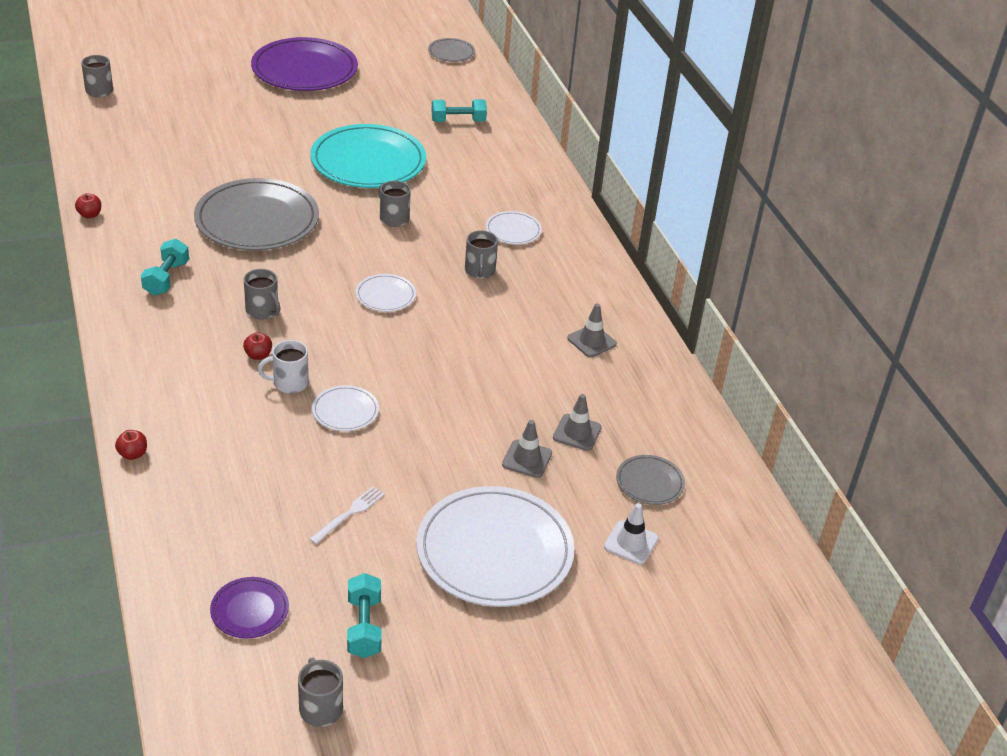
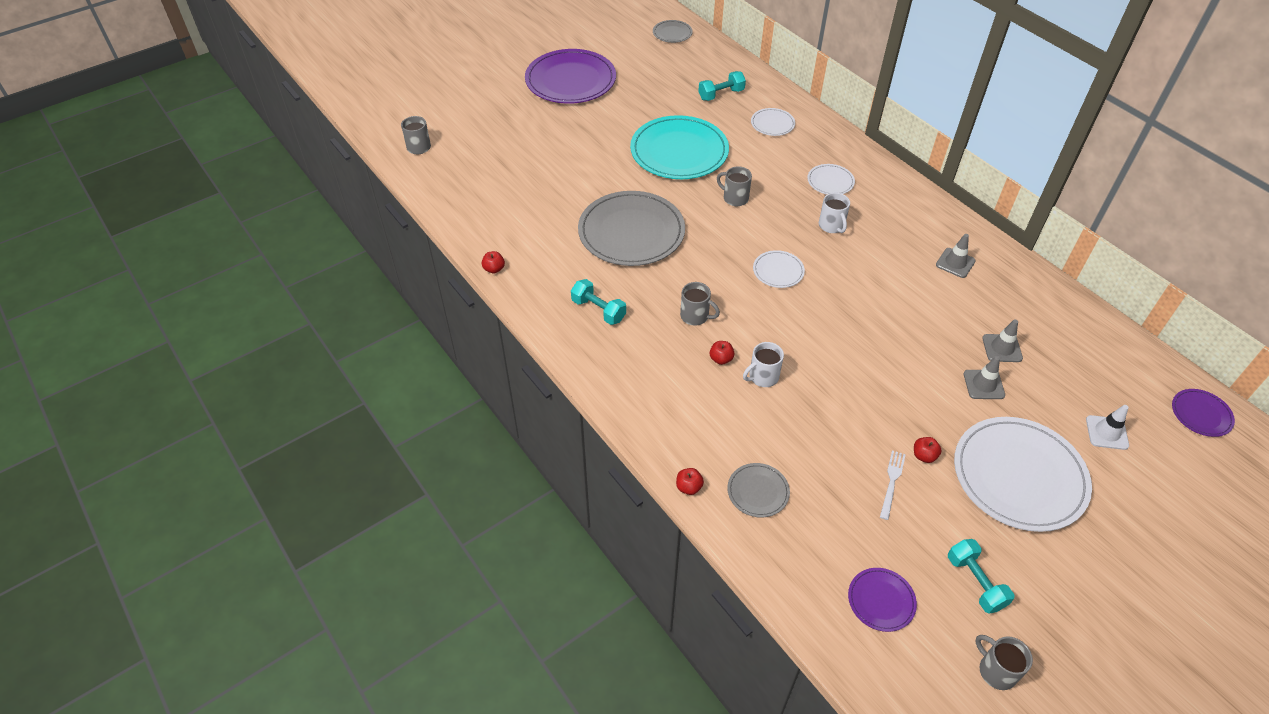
camera: 15 degrees left, 10 degrees up
(166, 278) = (598, 310): turquoise dumbbell -> turquoise dumbbell turned 45 degrees counterclockwise
(345, 411) = (822, 388): white plate -> white plate (772, 124)
(404, 502) = (924, 456): none -> red apple
(480, 271) = (831, 226): grey mug -> white mug
(649, 482) = (1082, 374): grey plate -> grey plate (758, 491)
(759, 559) = (1201, 414): none -> purple plate

